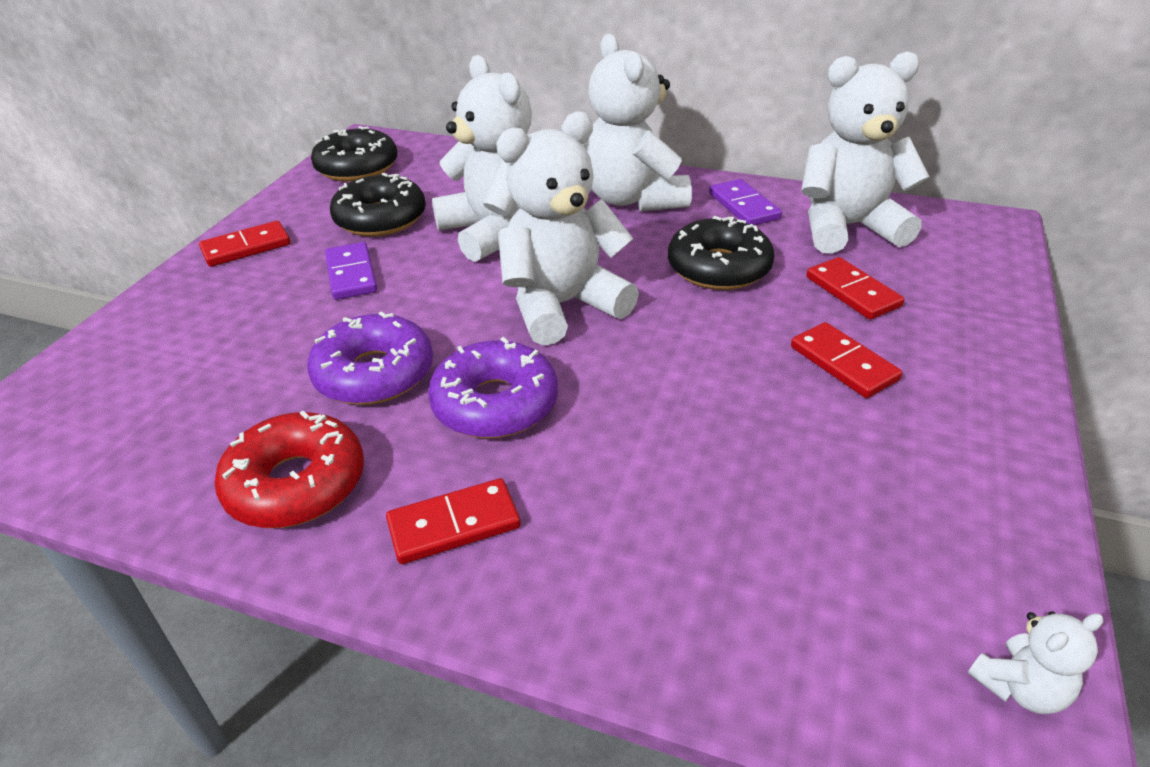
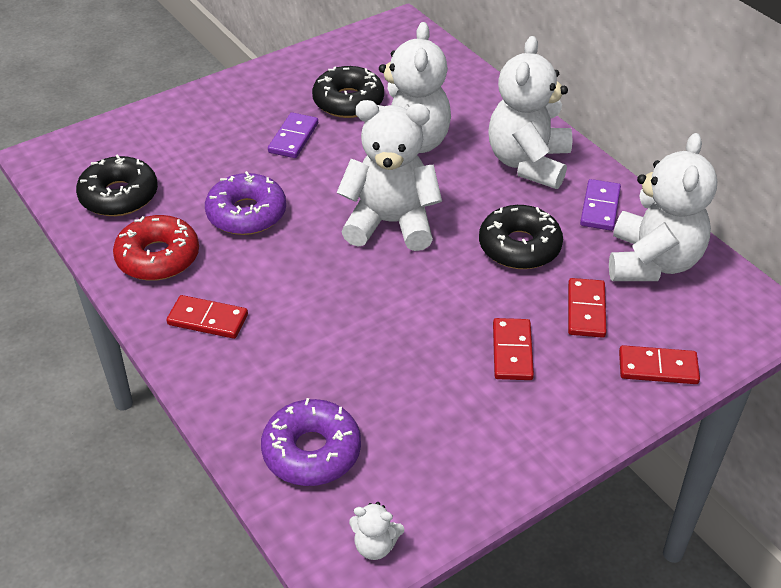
camera: 35 degrees right, 5 degrees up
(246, 247) = (253, 87): red domino -> red domino (658, 367)
(357, 167) = (373, 48): black donut -> black donut (119, 196)
(495, 404) = (289, 266): purple donut -> purple donut (311, 451)
(847, 228) = (652, 262): white teddy bear -> white teddy bear turned 75 degrees clockwise

